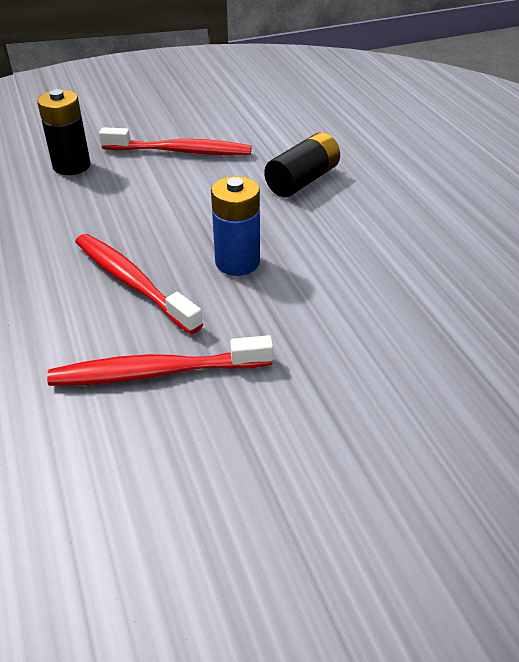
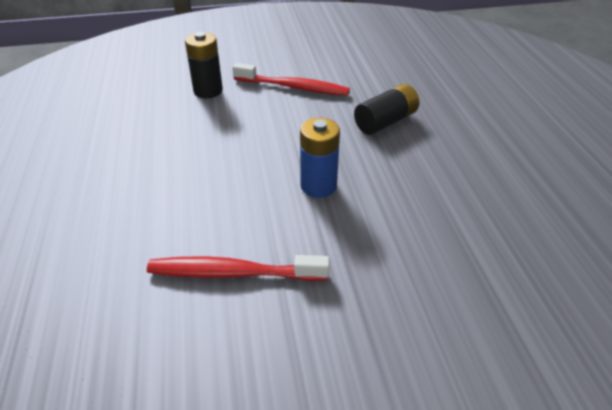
camera: 10 degrees right, 0 degrees up
(133, 283) = (232, 193): red toothbrush -> none

